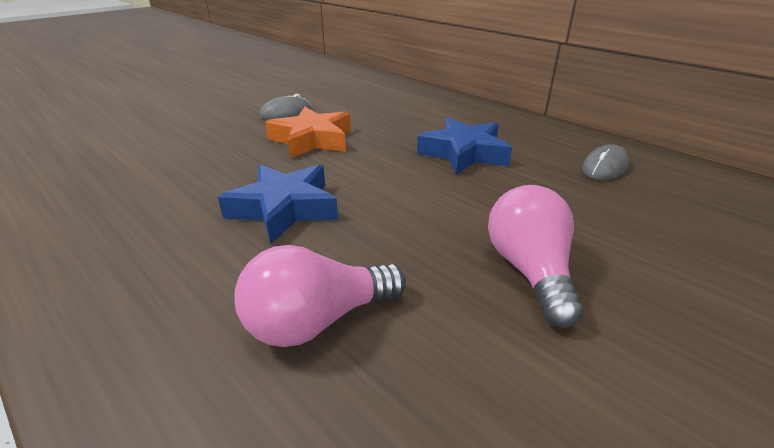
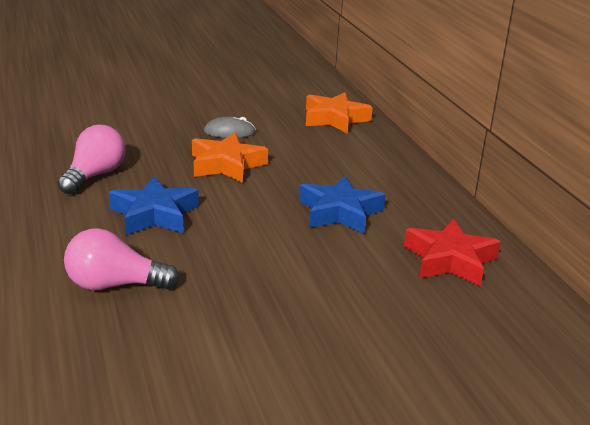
camera: 25 degrees right, 5 degrees down
(366, 85) = (334, 119): none -> orange star
(529, 271) = (273, 305): pink light bulb -> pink light bulb (94, 176)
(604, 167) = (450, 260): grey mouse -> red star

